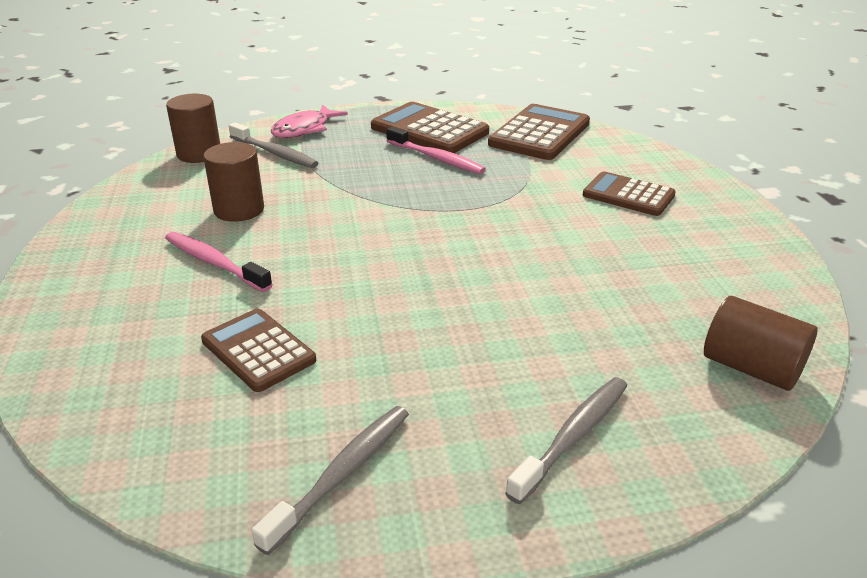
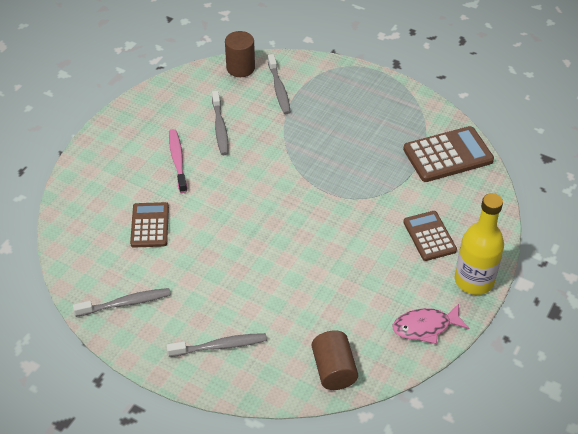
camera: 40 degrees right, 15 degrees up
(239, 210) = (220, 128): brown cylinder -> grey toothbrush
(304, 129) = (315, 74): pink fish -> pink fish (425, 327)
(429, 130) = (385, 114): brown calculator -> none
(436, 158) = (360, 143): pink toothbrush -> none
(730, 208) = (474, 280): none -> yellow bottle

